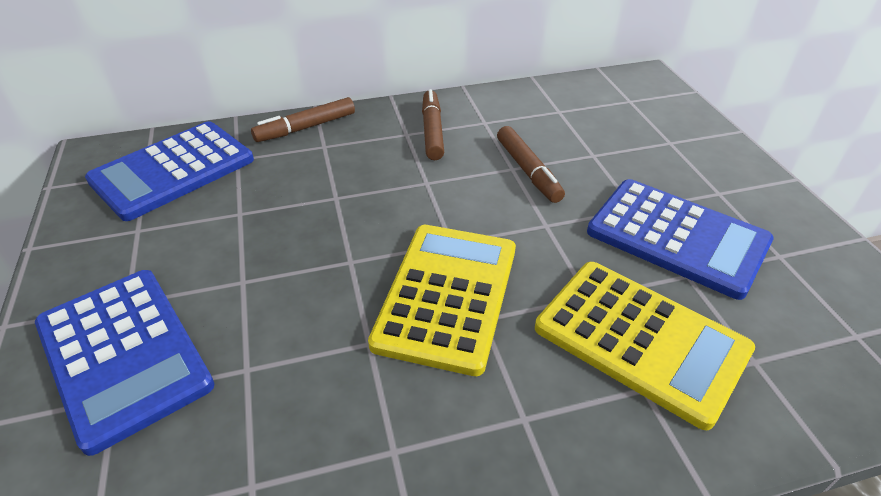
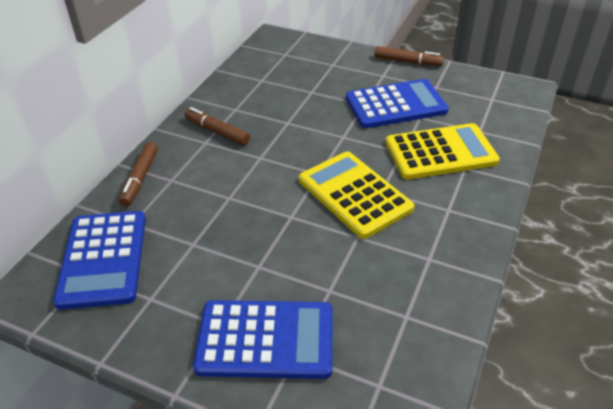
camera: 50 degrees left, 0 degrees up
(528, 170) = (296, 118): brown marker -> brown marker (407, 61)

